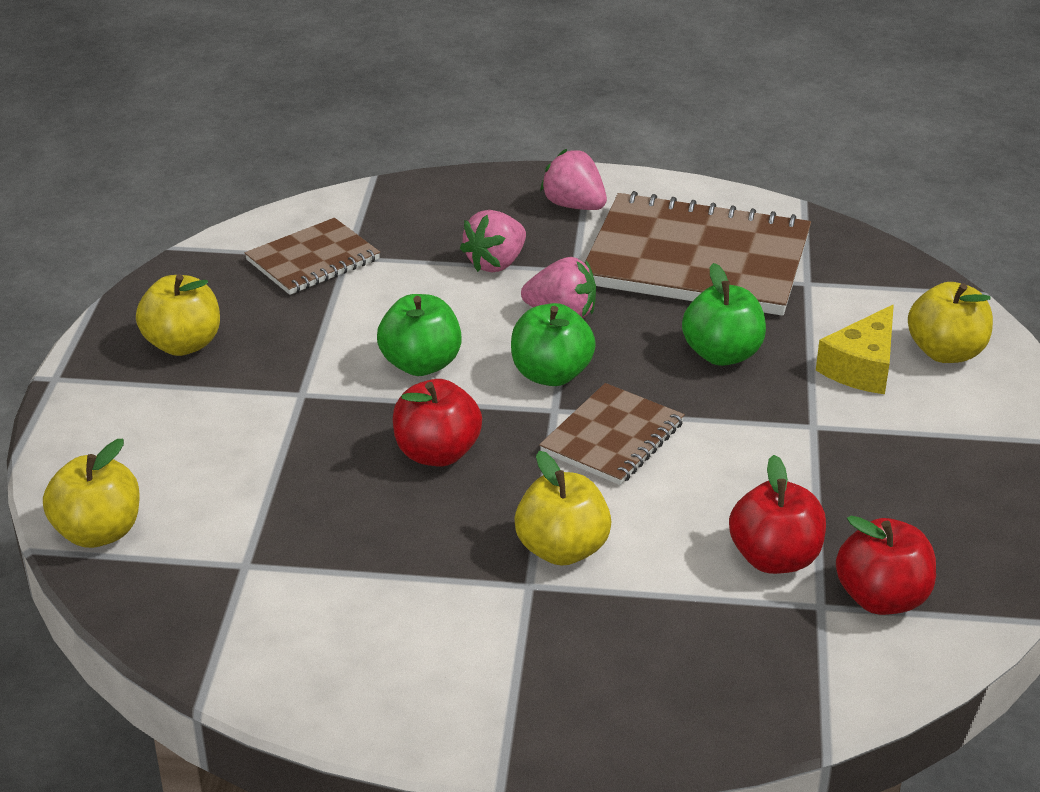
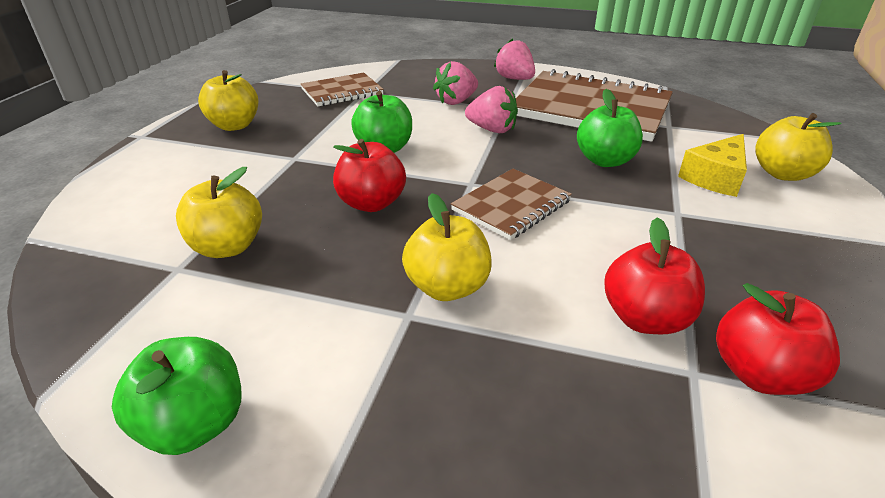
camera: 10 degrees right, 0 degrees up
(98, 532) = (86, 231): yellow apple -> yellow apple (228, 247)
(551, 374) = (475, 162): green apple -> green apple (194, 424)

